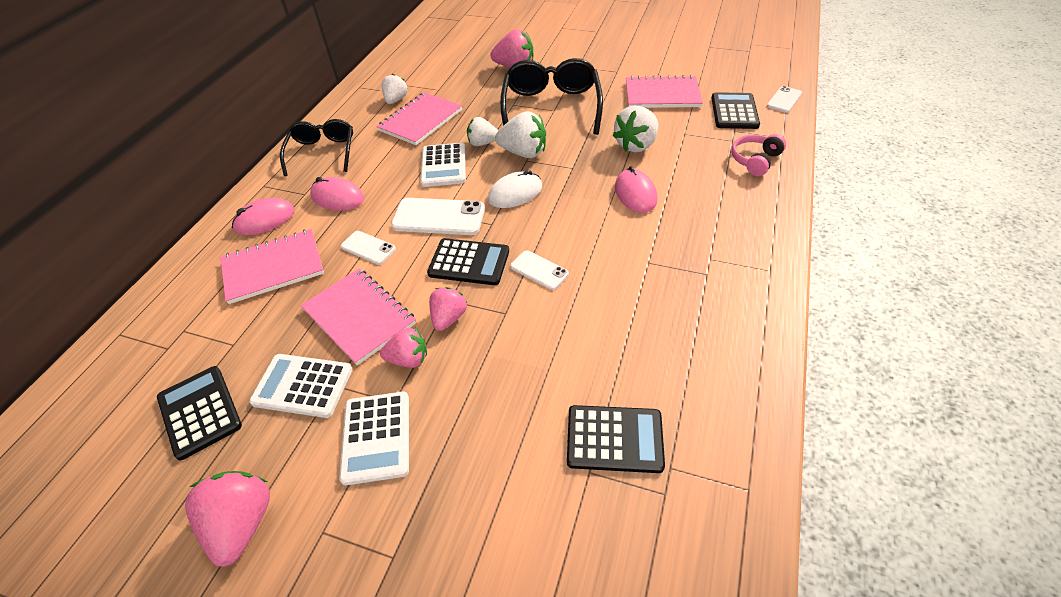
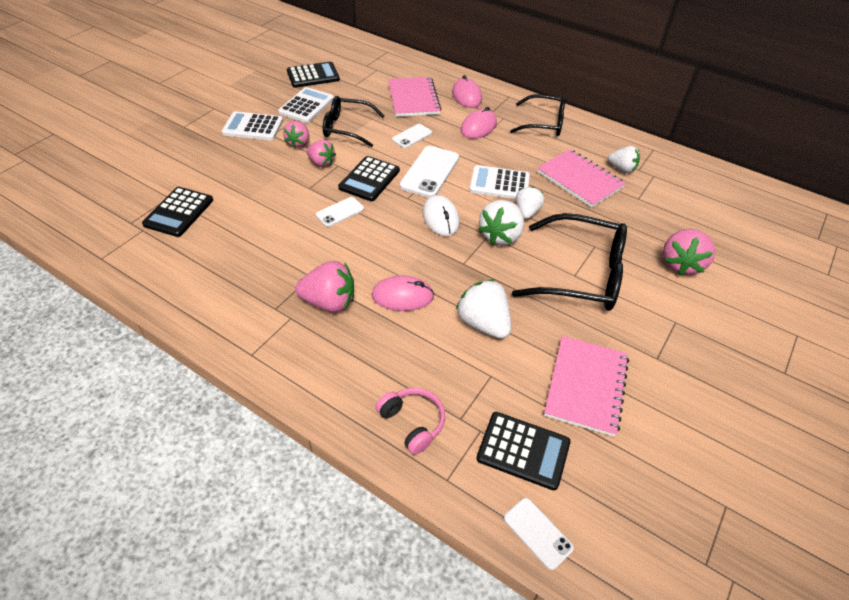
camera: 100 degrees right, 0 degrees up
(242, 524) = (237, 87): pink strawberry -> pink strawberry (329, 302)
(359, 316) = (347, 128): pink notebook -> black glasses

